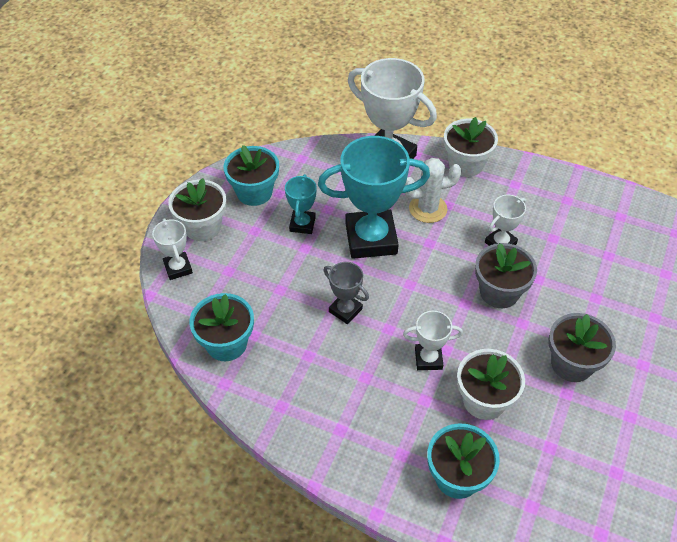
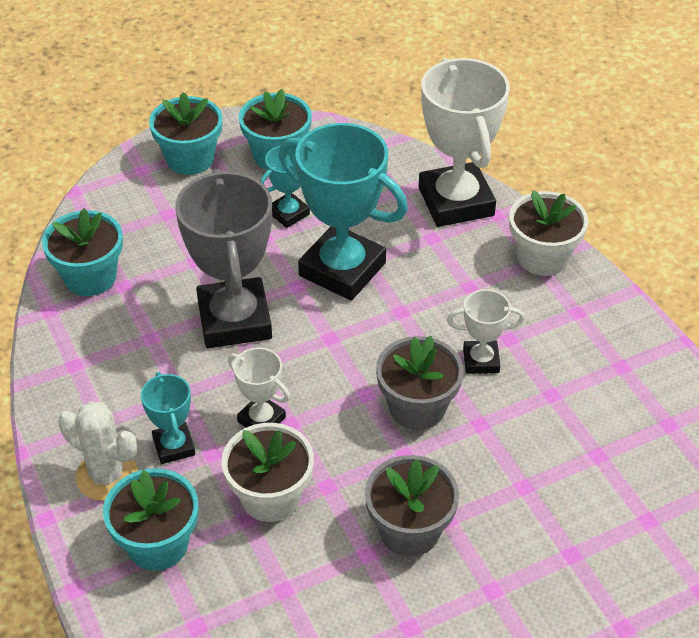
camera: 40 degrees right, 5 degrees down
(178, 268) = (125, 183): white trophy -> none
(202, 227) = (190, 159): white flower pot -> turquoise flower pot
(345, 310) = (234, 320): grey trophy -> grey trophy, size x2.02
(399, 412) = (174, 446): none -> turquoise trophy
(428, 209) = (440, 277): white cactus -> white cactus (107, 476)

